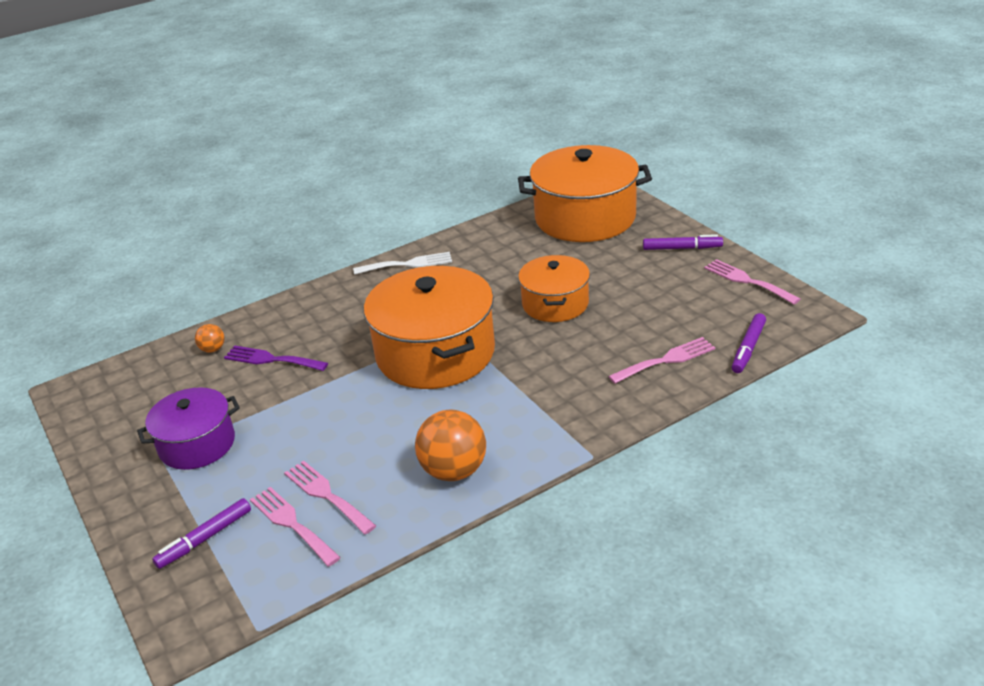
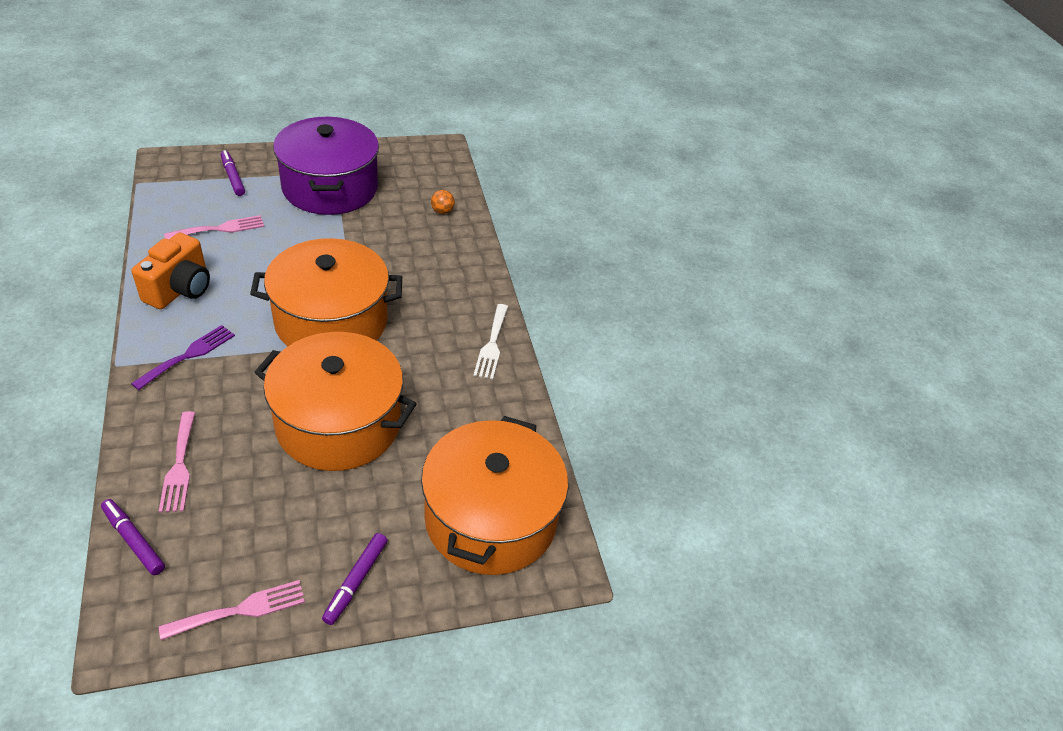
camera: 100 degrees right, 10 degrees up
(197, 444) = (330, 188): purple pot -> purple pot, size x1.70
(271, 359) = (403, 235): purple fork -> purple fork (189, 355)
(291, 523) = (209, 210): pink fork -> none
(454, 471) = (180, 289): orange ball -> orange camera
(555, 304) = (338, 423): orange pot -> orange pot, size x1.70

